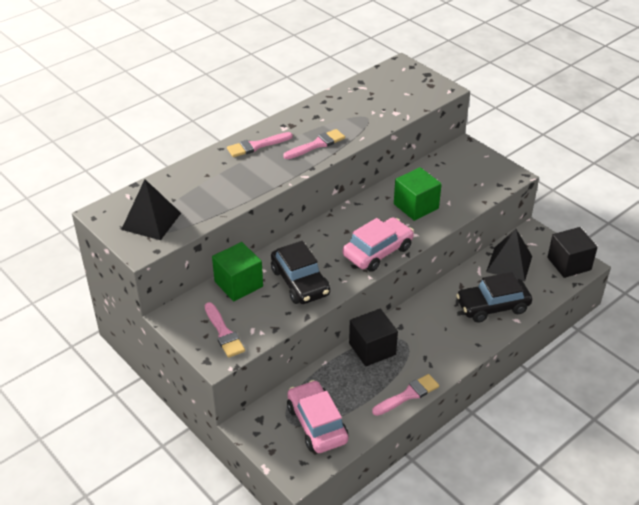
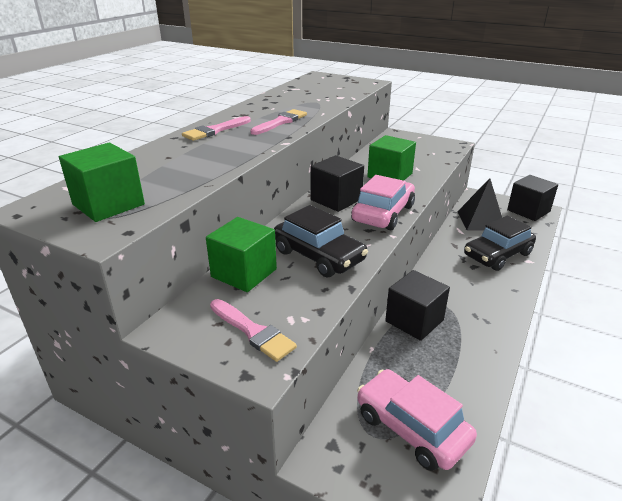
camera: 20 degrees left, 10 degrees down
(151, 221) = (108, 204): black pyramid -> green cube
(348, 226) = (336, 199): none -> black cube
(408, 395) = (490, 359): pink brush -> none

